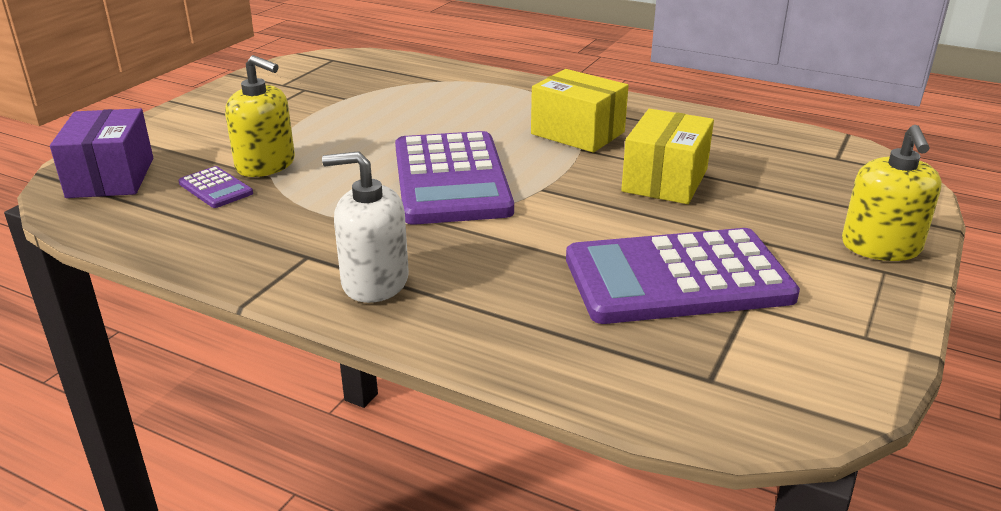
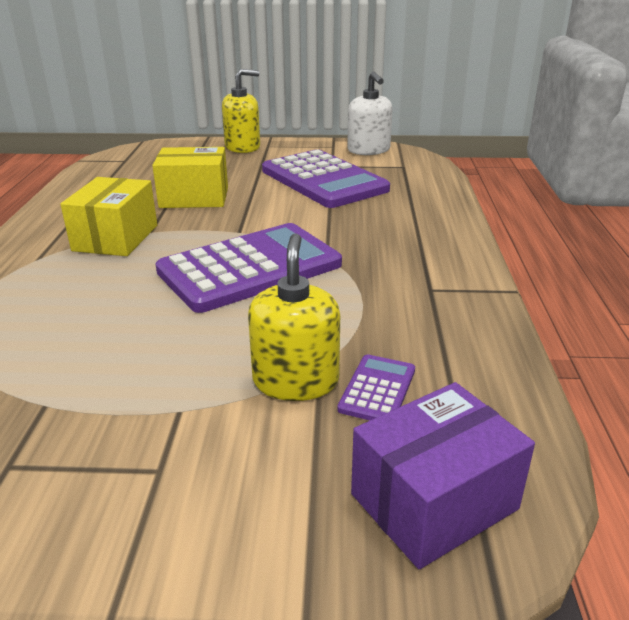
camera: 115 degrees left, 0 degrees up
(374, 282) = (429, 254): white soap dispenser -> white soap dispenser (368, 150)

